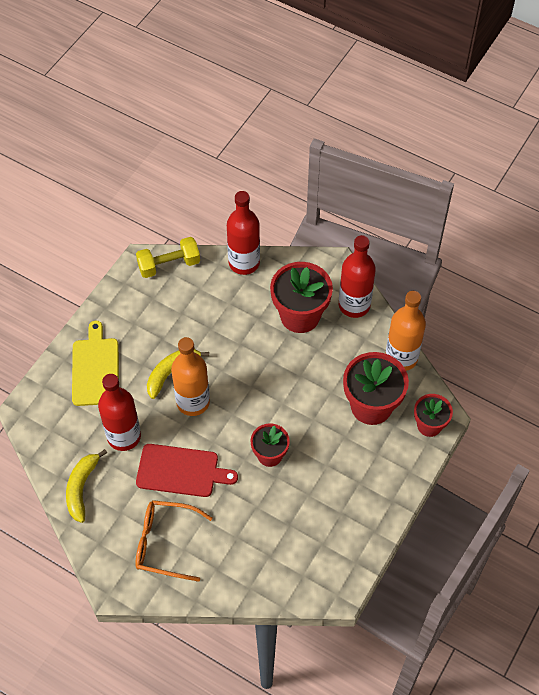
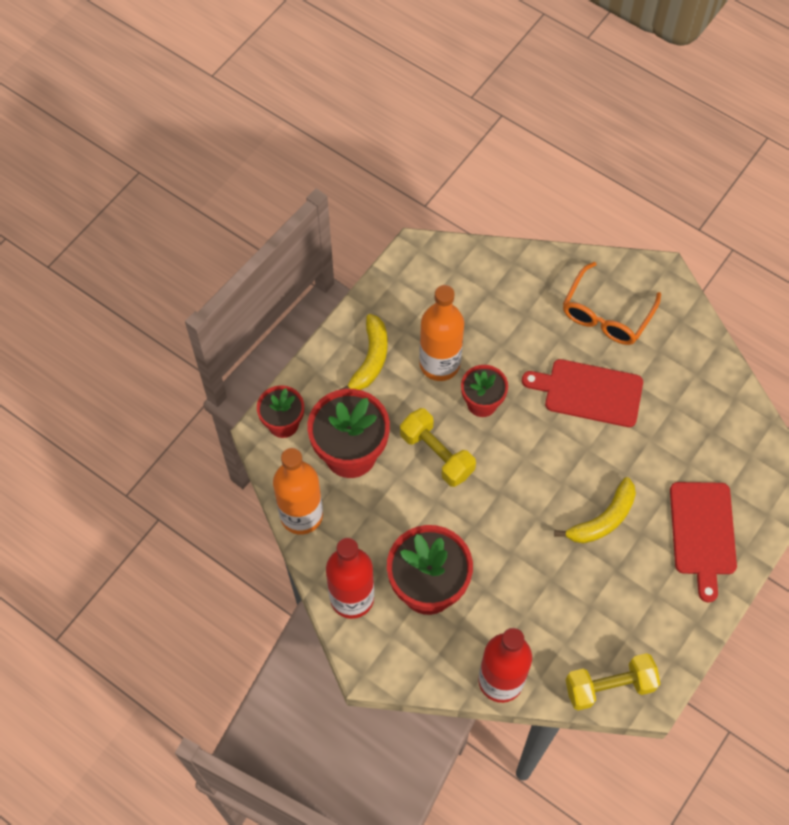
camera: 175 degrees left, 5 degrees up
(81, 488) = (706, 381): yellow banana -> yellow banana (370, 359)
(95, 368) = (703, 533): yellow cutting board -> red cutting board
(124, 436) = (660, 440): red bottle -> none
(165, 543) = (606, 314): orange glasses -> orange glasses turned 105 degrees clockwise
(193, 402) = (575, 477): orange bottle -> orange bottle (439, 364)
(303, 411) = (436, 454): none -> yellow dumbbell

